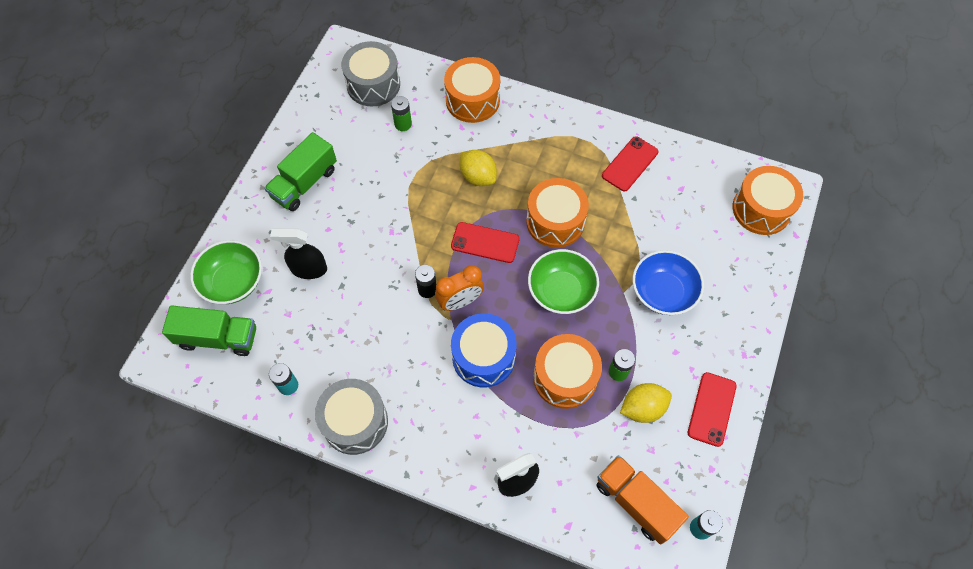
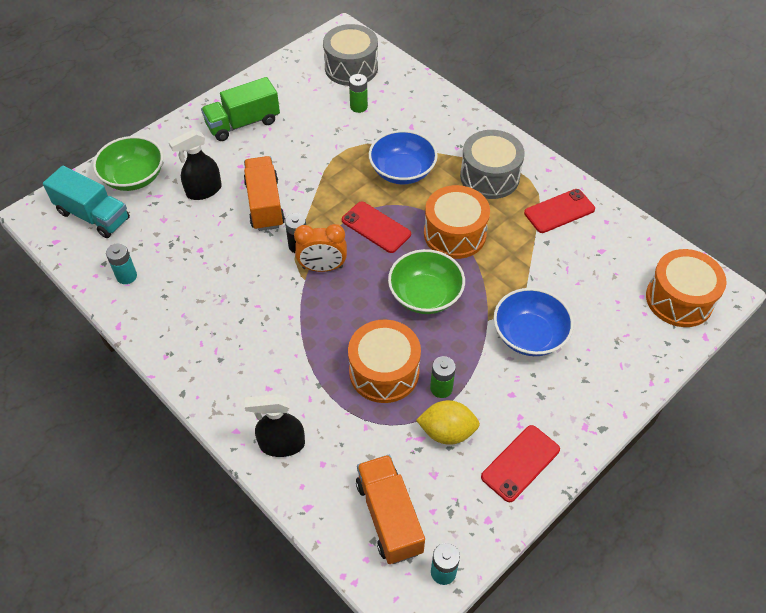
camera: 25 degrees right, 10 degrees down
(218, 337) = (93, 215): green truck -> turquoise truck
(308, 269) = (203, 191): black spray bottle -> black spray bottle turned 60 degrees counterclockwise
(355, 422) = (165, 329): grey drum -> grey drum (489, 176)
(373, 260) = (264, 204): none -> orange truck
(472, 100) = (435, 108): orange drum -> none
(478, 177) = (402, 171): yellow lemon -> blue bowl
(483, 357) = (316, 322): blue drum -> none

